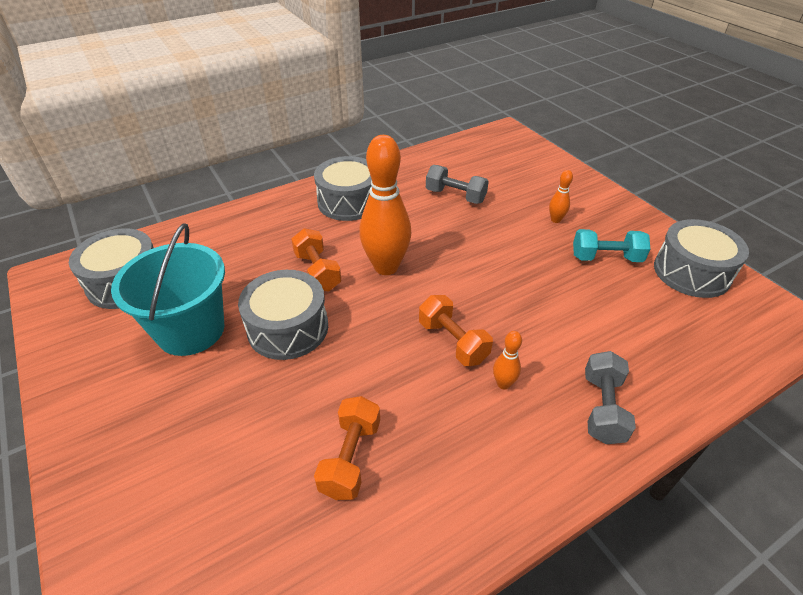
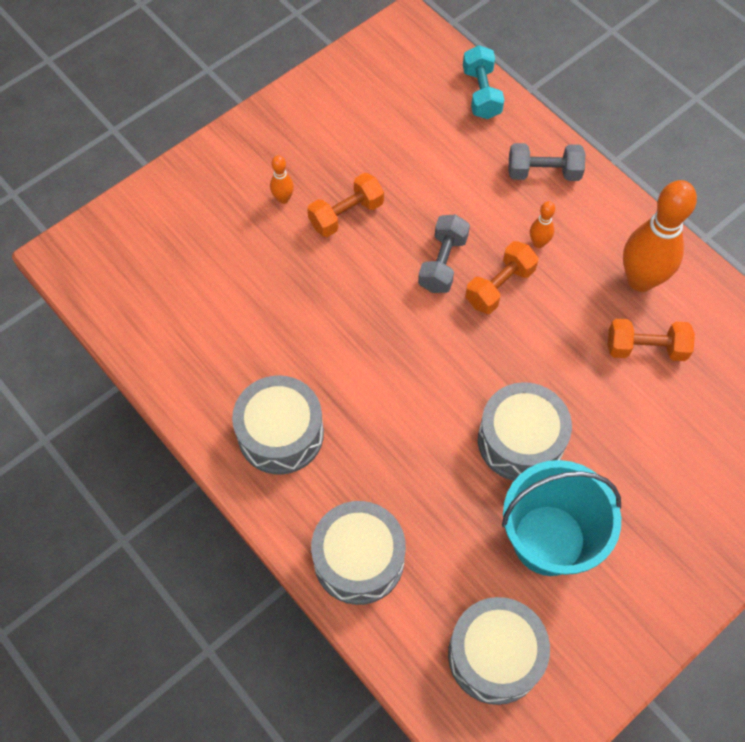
camera: 100 degrees left, 20 degrees up
(317, 272) = (427, 435): orange dumbbell -> orange dumbbell (346, 215)
(386, 267) = (404, 364): orange bowling pin -> orange bowling pin (640, 280)
(455, 196) = (248, 307): grey dumbbell -> grey dumbbell (442, 263)
(606, 258) = (345, 155): turquoise dumbbell -> turquoise dumbbell (481, 93)
(691, 272) = (354, 87): grey drum -> grey drum (359, 559)

